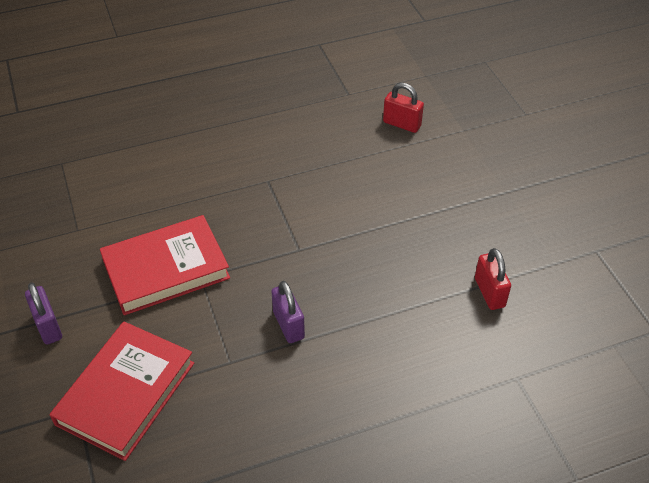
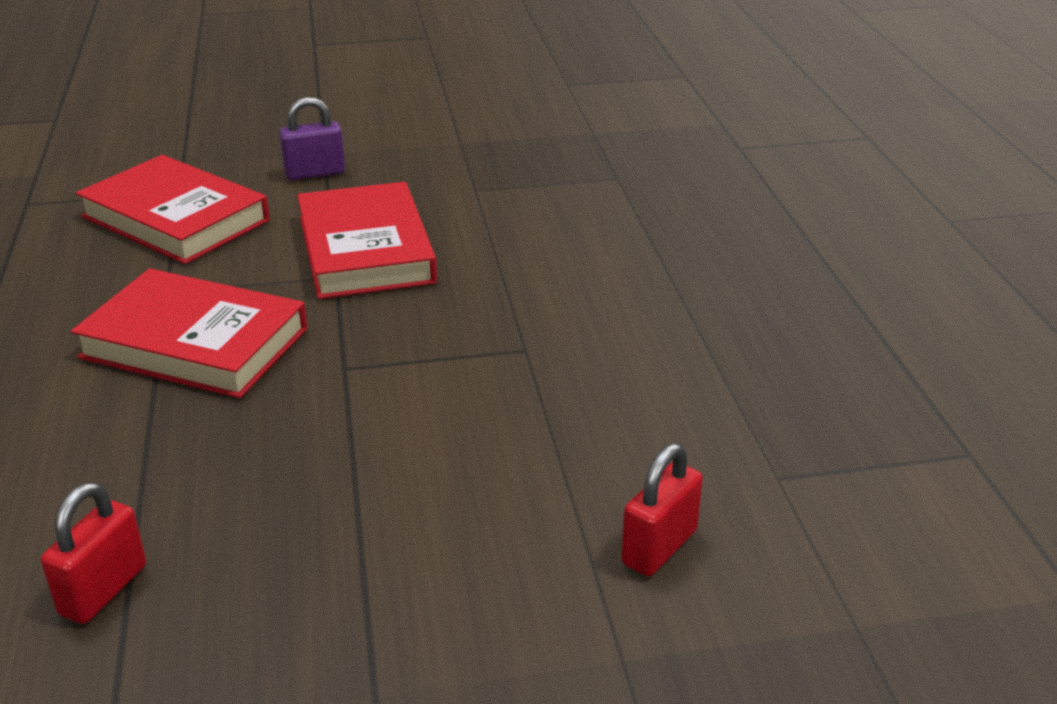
camera: 100 degrees right, 15 degrees down
(288, 325) = (195, 343): purple padlock -> red book
(489, 292) = (103, 590): red padlock -> red padlock turned 60 degrees counterclockwise

